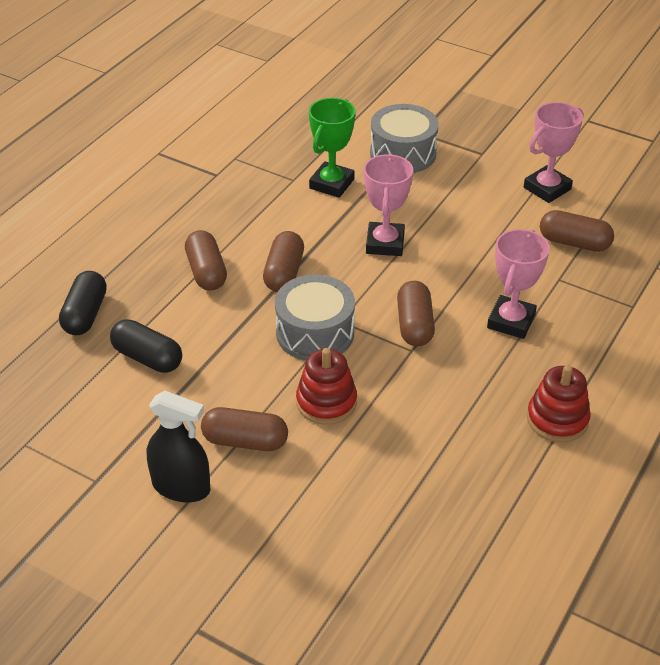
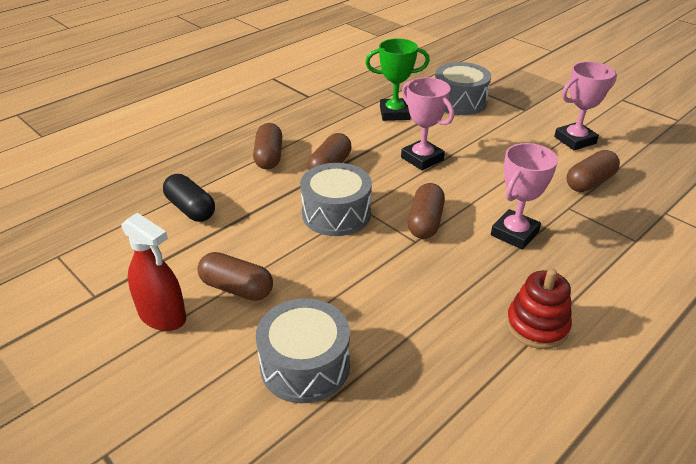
camera: 15 degrees right, 5 degrees down
(85, 314) = (161, 171): black capsule -> none
(181, 487) = (162, 315): black spray bottle -> red spray bottle
(326, 402) = (322, 269): red stacking toy -> none
(332, 184) = (394, 113): green trophy -> green trophy turned 45 degrees clockwise
(350, 506) = (305, 365): none -> grey drum
(385, 243) = (422, 159): pink trophy -> pink trophy turned 60 degrees counterclockwise
(574, 243) = (589, 182): brown capsule -> brown capsule turned 75 degrees counterclockwise

